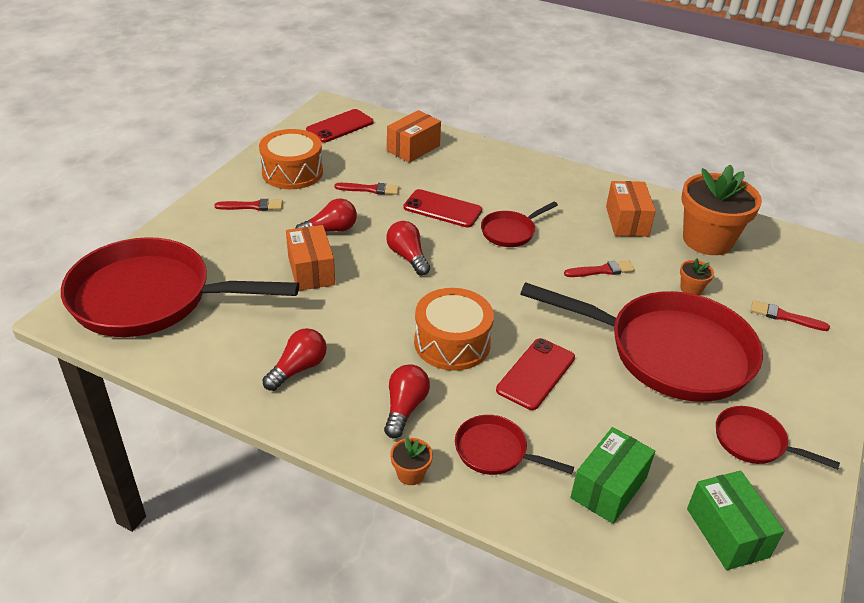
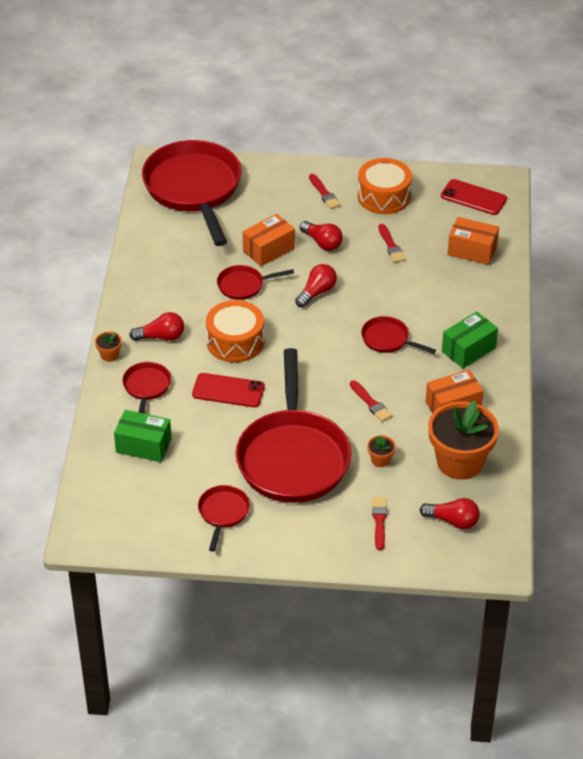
camera: 70 degrees right, 5 degrees up
(298, 369) = (168, 279): red light bulb -> red light bulb (452, 521)
(358, 307) = (243, 285): none -> red pan
(442, 209) = (392, 293): red phone -> none
(727, 532) = (135, 507): green box -> green box (468, 350)

